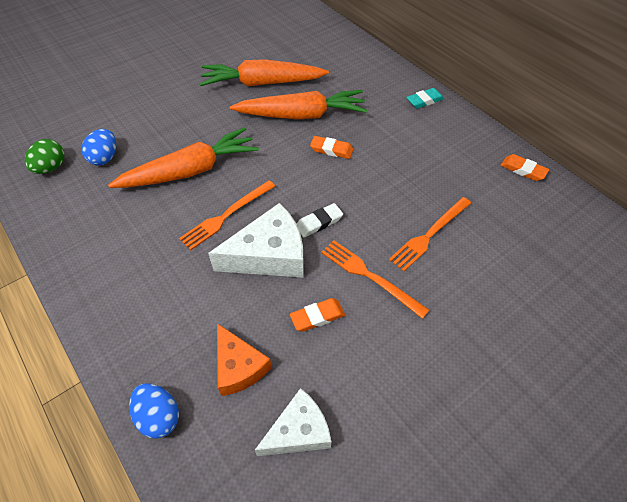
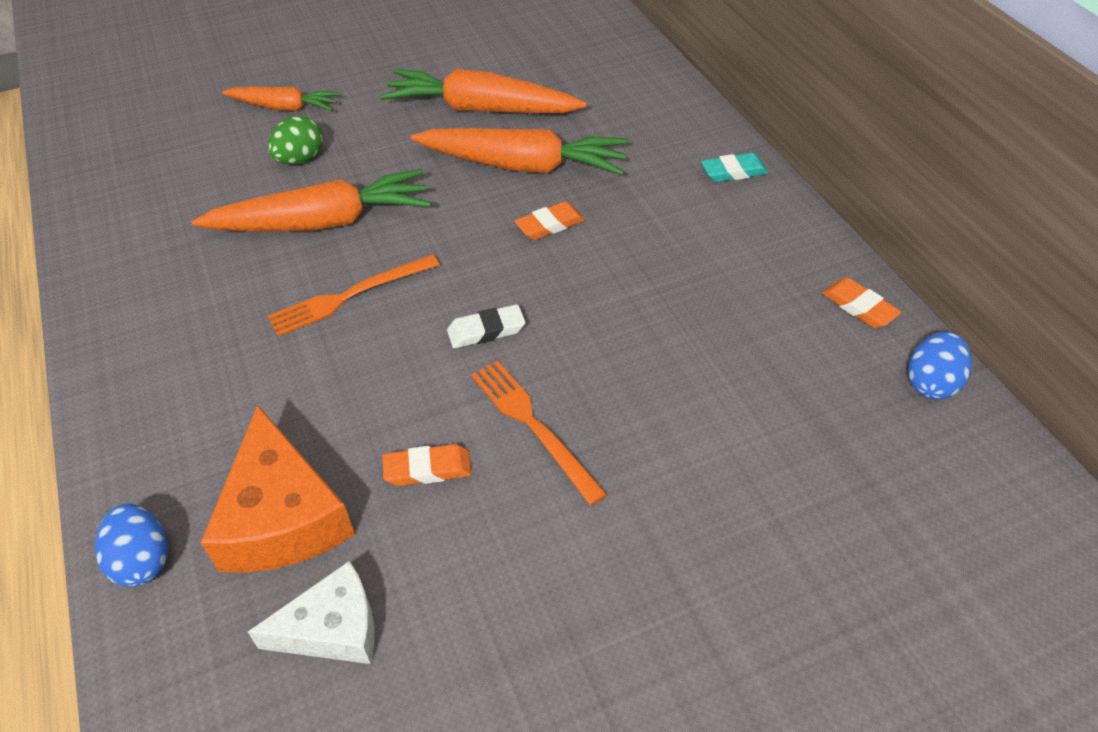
camera: 15 degrees right, 5 degrees down
(51, 168) = (129, 186): green egg -> green egg (300, 159)
(105, 158) = (208, 184): blue egg -> blue egg (931, 383)
(136, 99) = (284, 107): none -> orange carrot
(238, 367) = (282, 516): orange cheese -> orange cheese, size x1.53
(269, 255) = (391, 365): white cheese -> none
(331, 150) = (550, 225): orange eraser -> orange eraser turned 60 degrees counterclockwise
(429, 235) = (656, 381): orange fork -> none

